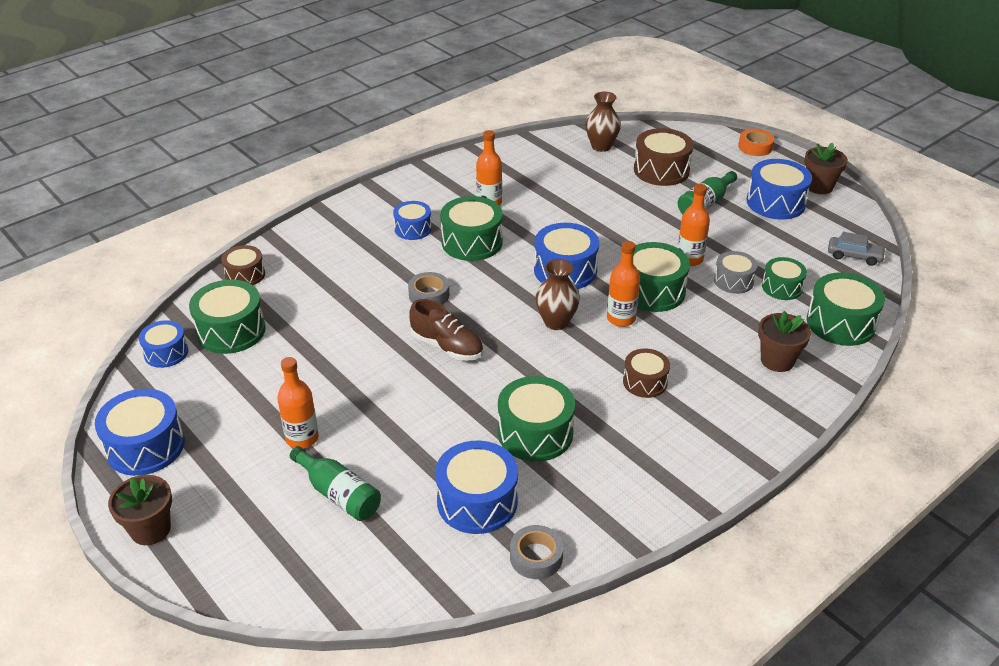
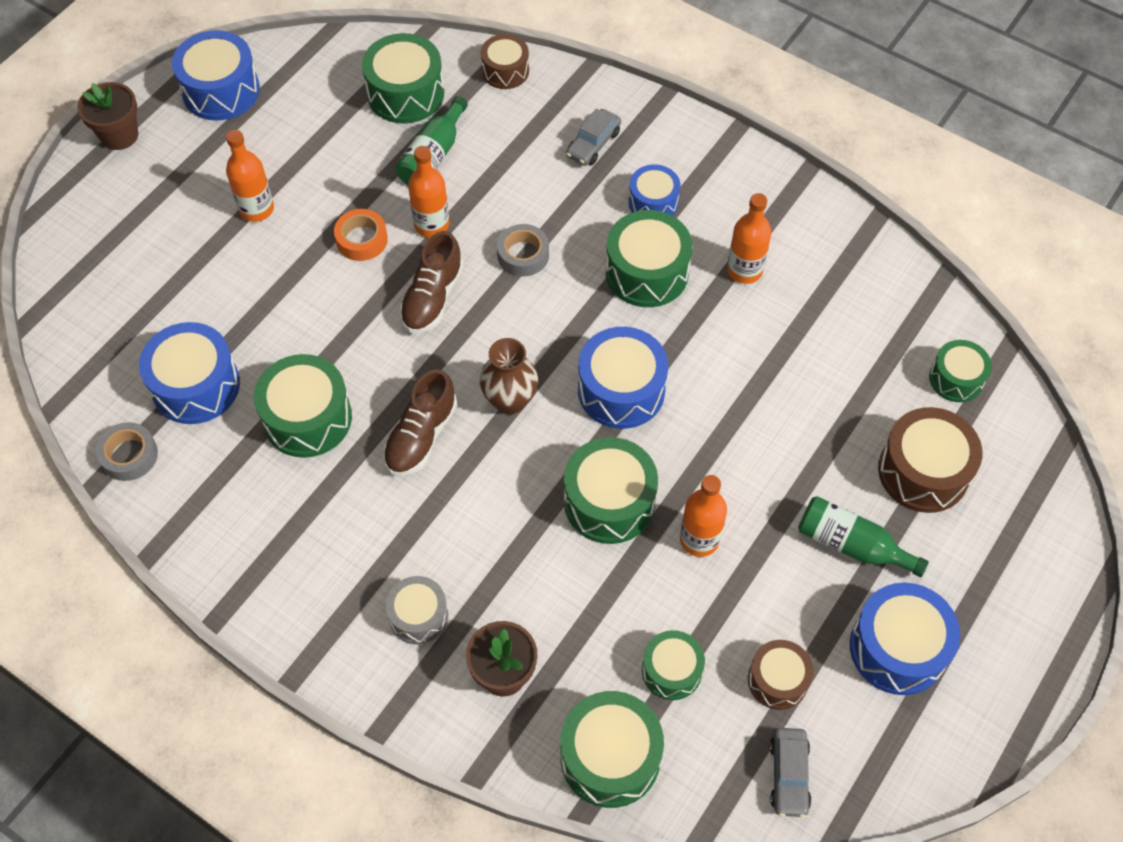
camera: 75 degrees right, 20 degrees up
(166, 353) = (356, 54): blue drum -> none
(338, 494) = (186, 264): green bottle -> green bottle (433, 155)
(345, 245) = (593, 144): none -> grey car
(572, 371) = (421, 436): none -> brown shoe
(601, 146) = (956, 379): brown vase -> green drum
(621, 318) = (538, 472): orange bottle -> orange bottle (431, 225)
(645, 382) = (421, 518): brown drum -> brown drum (777, 680)
(733, 281) = (665, 603): grey drum -> grey drum (418, 616)
(755, 147) = (1060, 604): orange tape -> orange tape (362, 239)
(819, 186) = (976, 714): brown flower pot -> none

